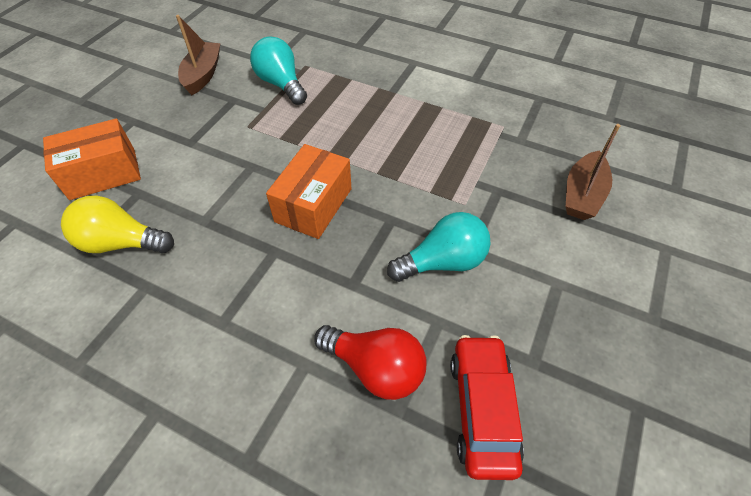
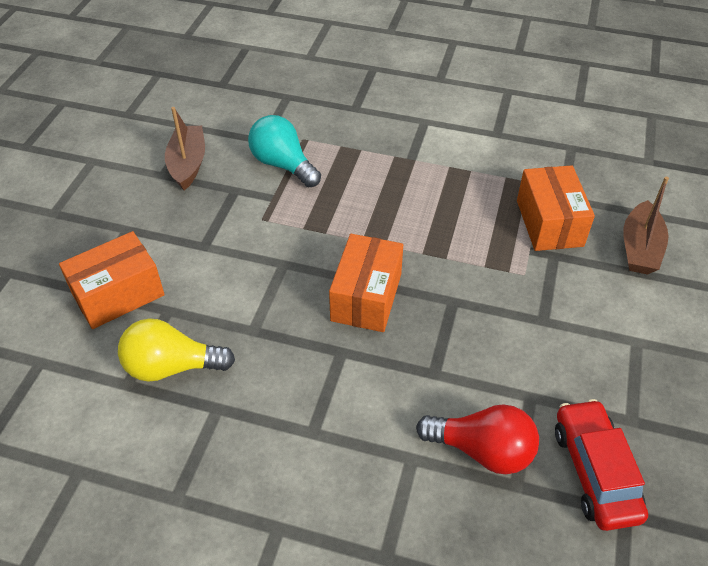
camera: 10 degrees left, 5 degrees down
(442, 262) = (518, 337): turquoise light bulb -> none
(501, 161) = (549, 223): none -> orange box

